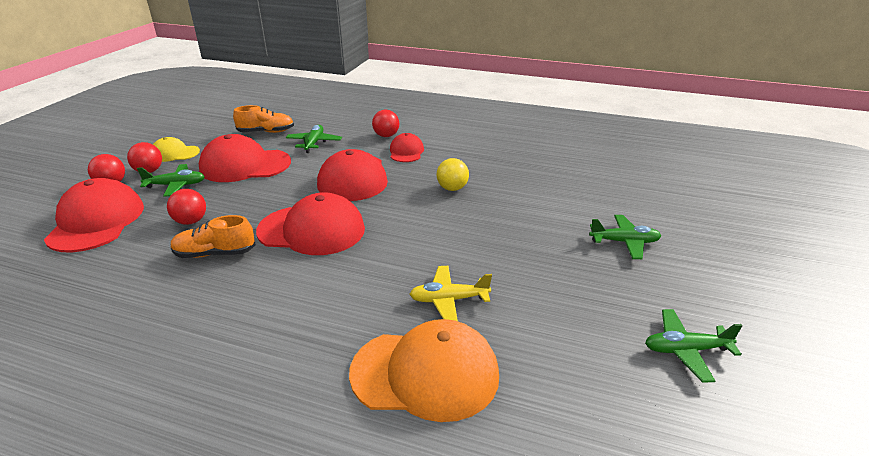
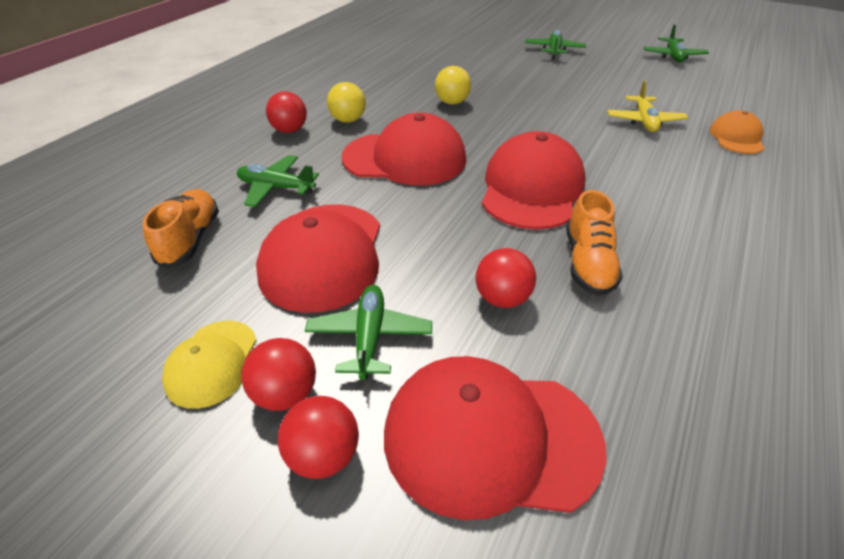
camera: 80 degrees left, 10 degrees up
(406, 151) = (348, 120): red cap -> yellow ball
(425, 373) = (736, 137): orange cap -> orange cap, size x0.55

